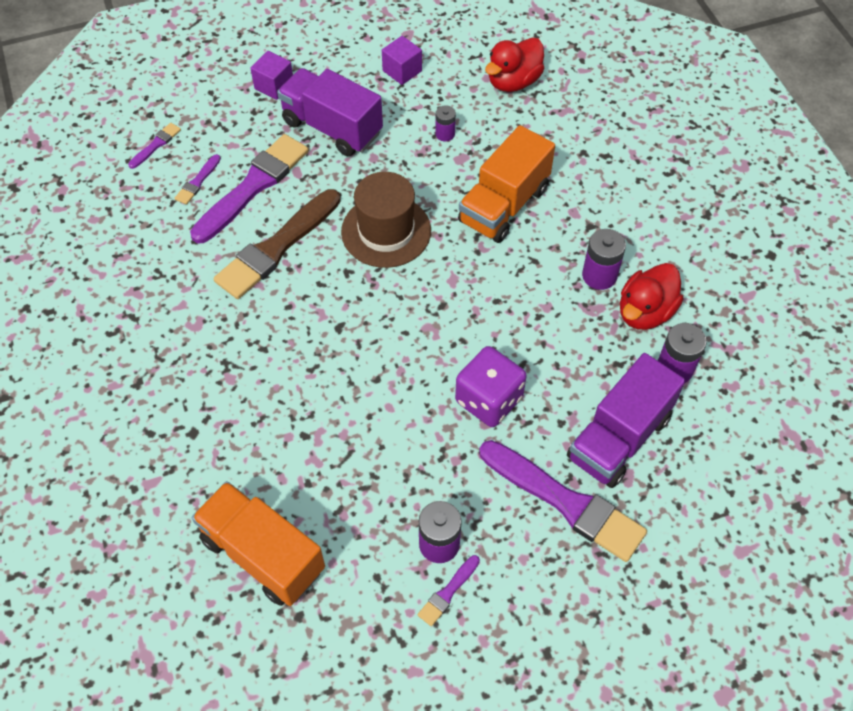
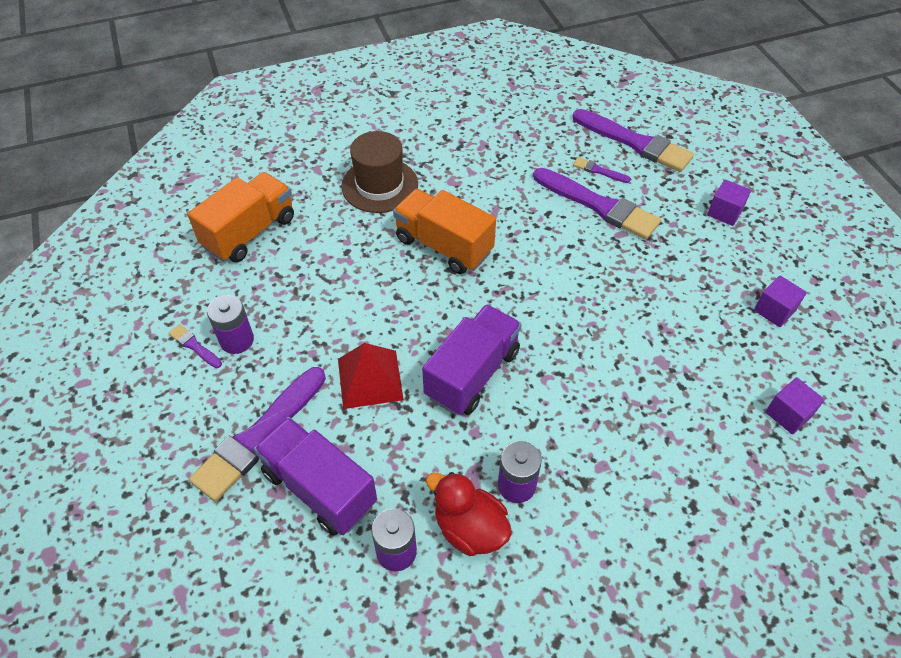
camera: 90 degrees right, 5 degrees down
(156, 145) = (635, 143): purple brush -> purple brush, size x2.26
(276, 247) = (532, 224): brown brush -> none
(332, 128) = (680, 256): purple truck -> purple truck (472, 374)
(386, 231) = (558, 300): brown hat -> brown hat (379, 185)
(445, 134) = (692, 347): purple battery -> none
(488, 400) = (370, 379): purple dice -> red pyramid
(504, 205) = (603, 398): orange truck -> orange truck (444, 246)
(513, 82) = (788, 414): red duck -> purple cube

